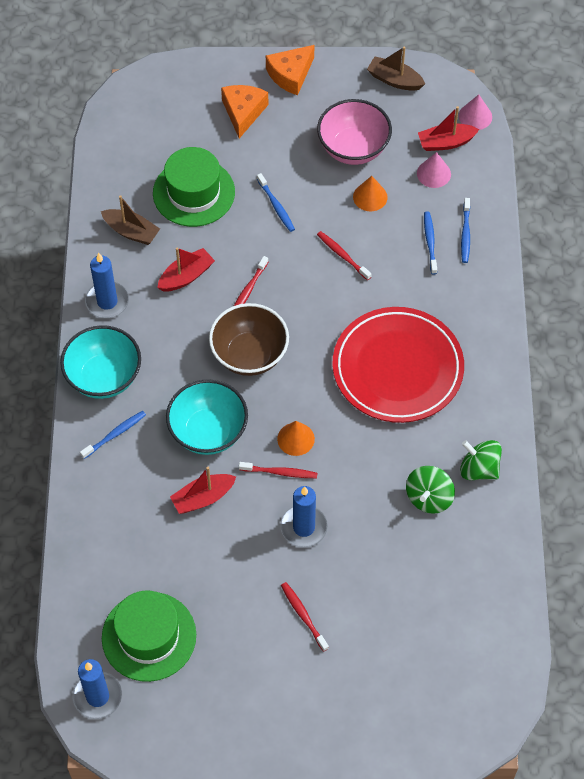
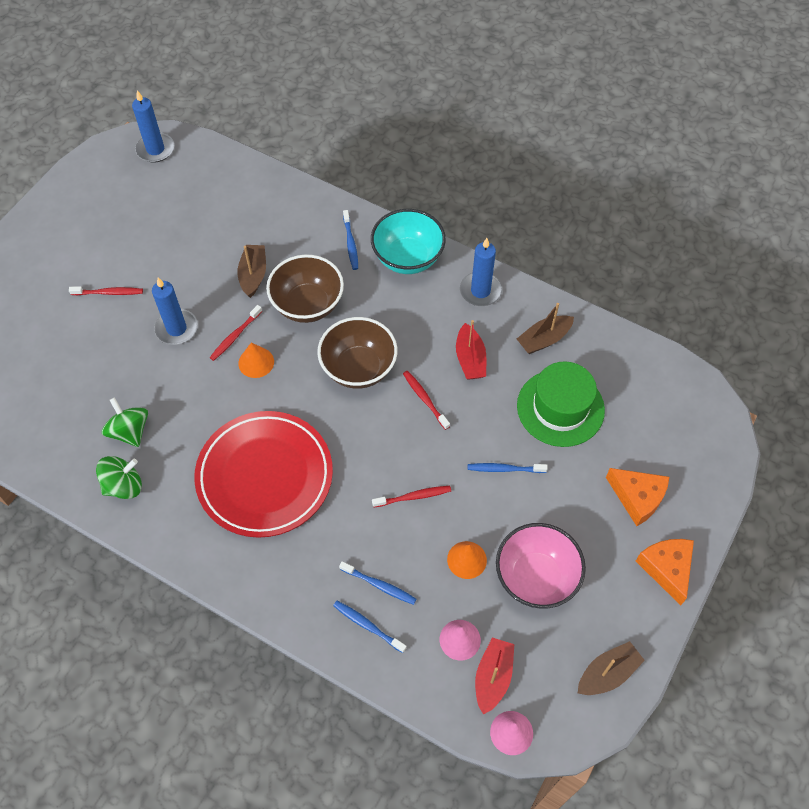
camera: 120 degrees right, 0 degrees up
(149, 636) = (173, 194): green hat -> none
(203, 498) = (253, 275): red boat -> brown boat
(208, 432) = (307, 305): turquoise bowl -> brown bowl

